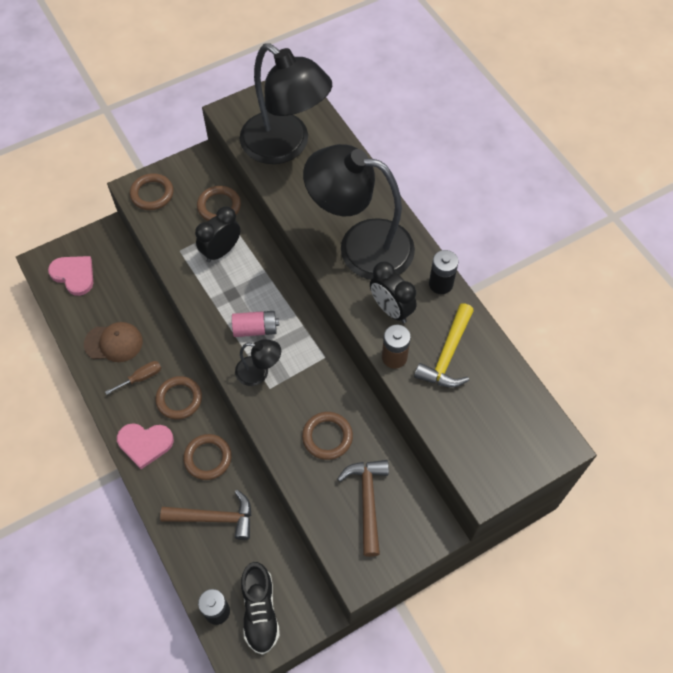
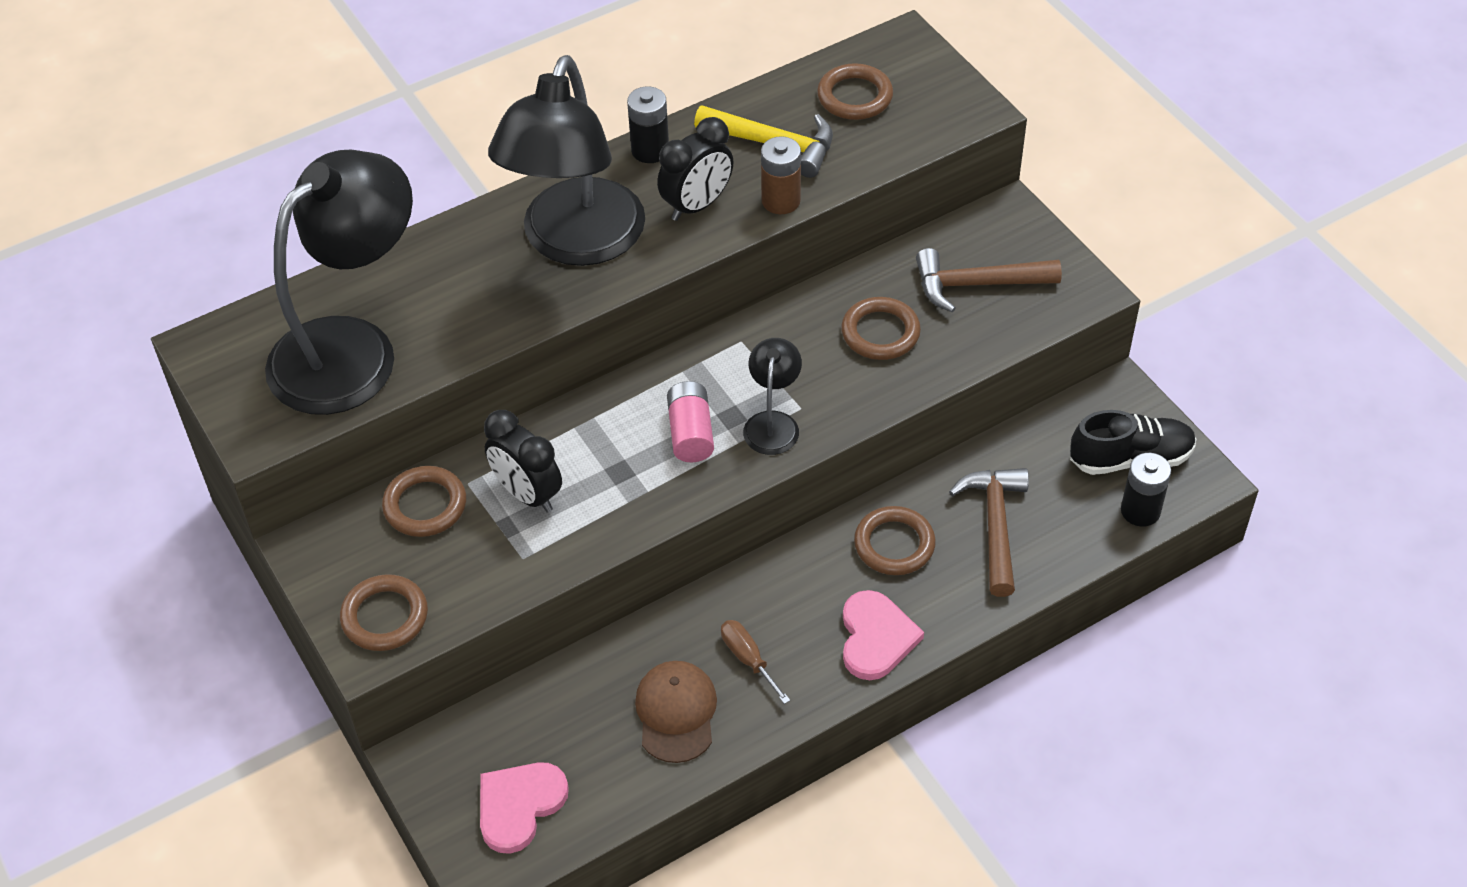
camera: 90 degrees left, 10 degrees down
(179, 399) = (788, 596): brown ring -> brown ring (855, 96)

